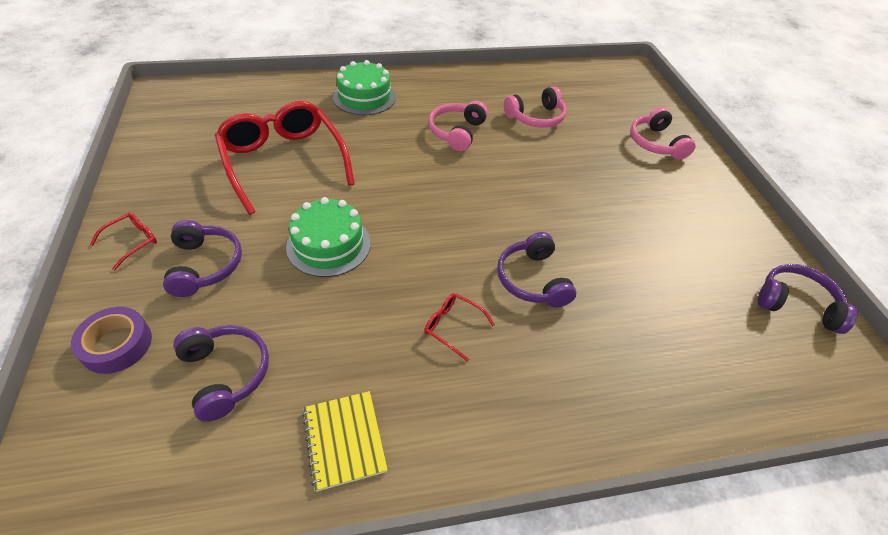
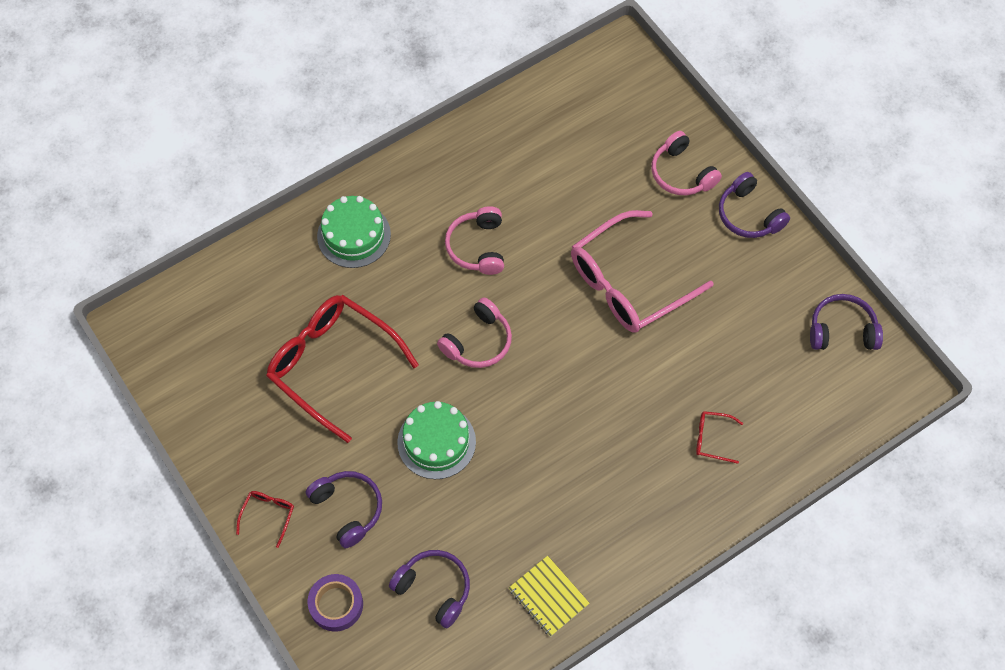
camera: 20 degrees left, 15 degrees up
(453, 327) = (580, 475): red glasses -> red glasses (712, 439)
(532, 280) = (623, 401): purple headphones -> purple headphones (748, 215)
(536, 117) = (548, 187): pink headphones -> pink headphones (478, 342)
(579, 195) = (629, 282): none -> pink glasses

